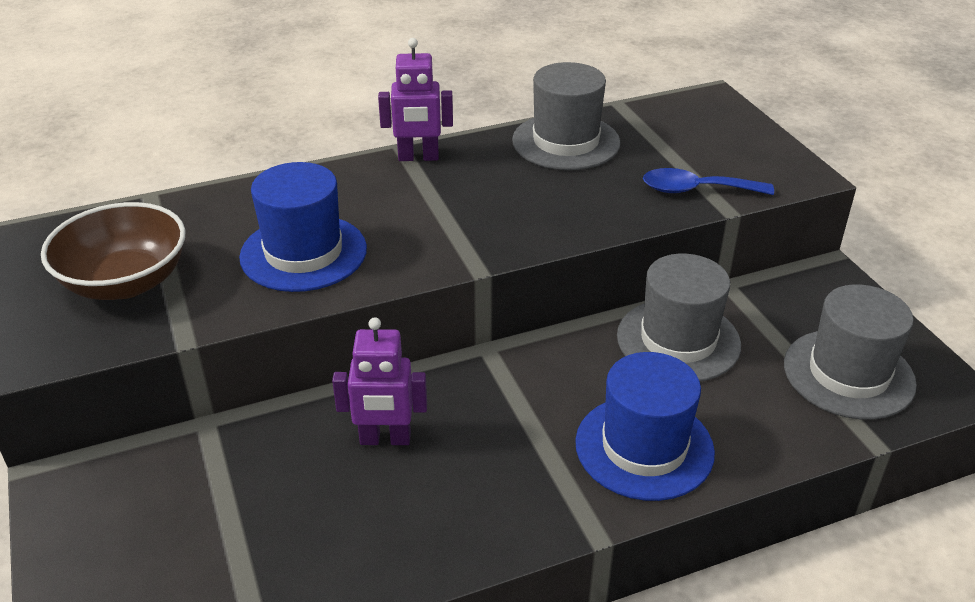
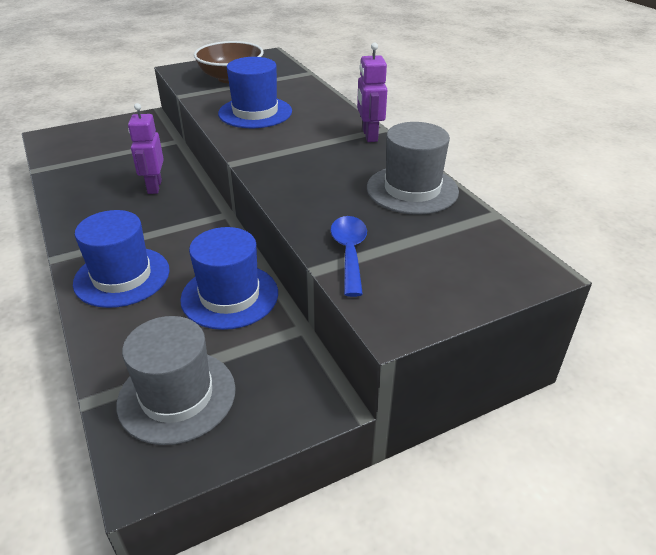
camera: 85 degrees right, 0 degrees up
(678, 340) = (230, 296): grey hat -> blue hat

